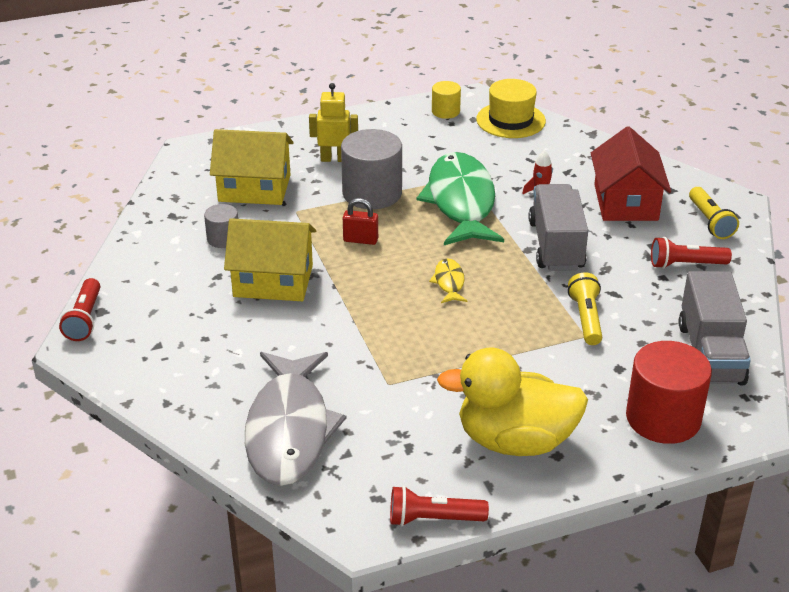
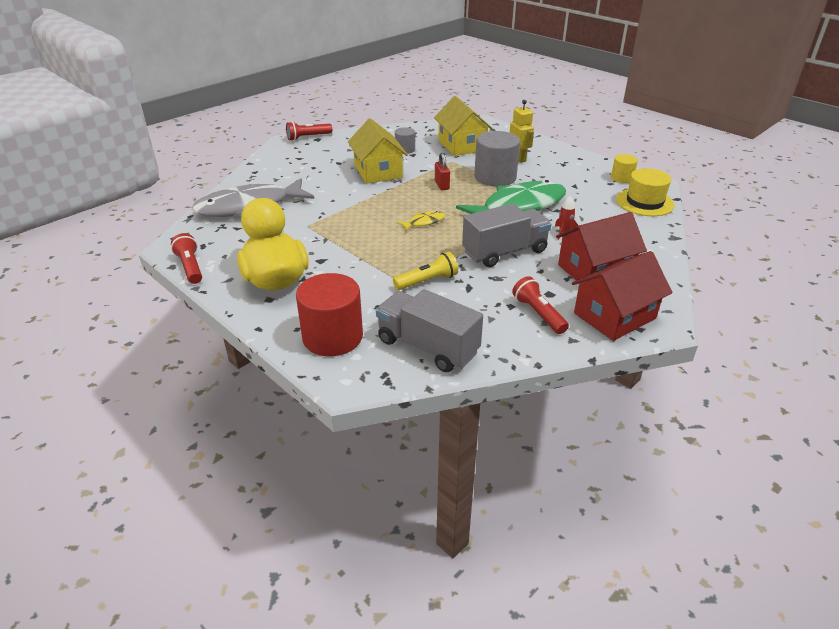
camera: 65 degrees right, 0 degrees up
(710, 221) = (614, 316): yellow flashlight -> red house
(710, 354) = (427, 347): grey truck -> grey truck turned 60 degrees clockwise

